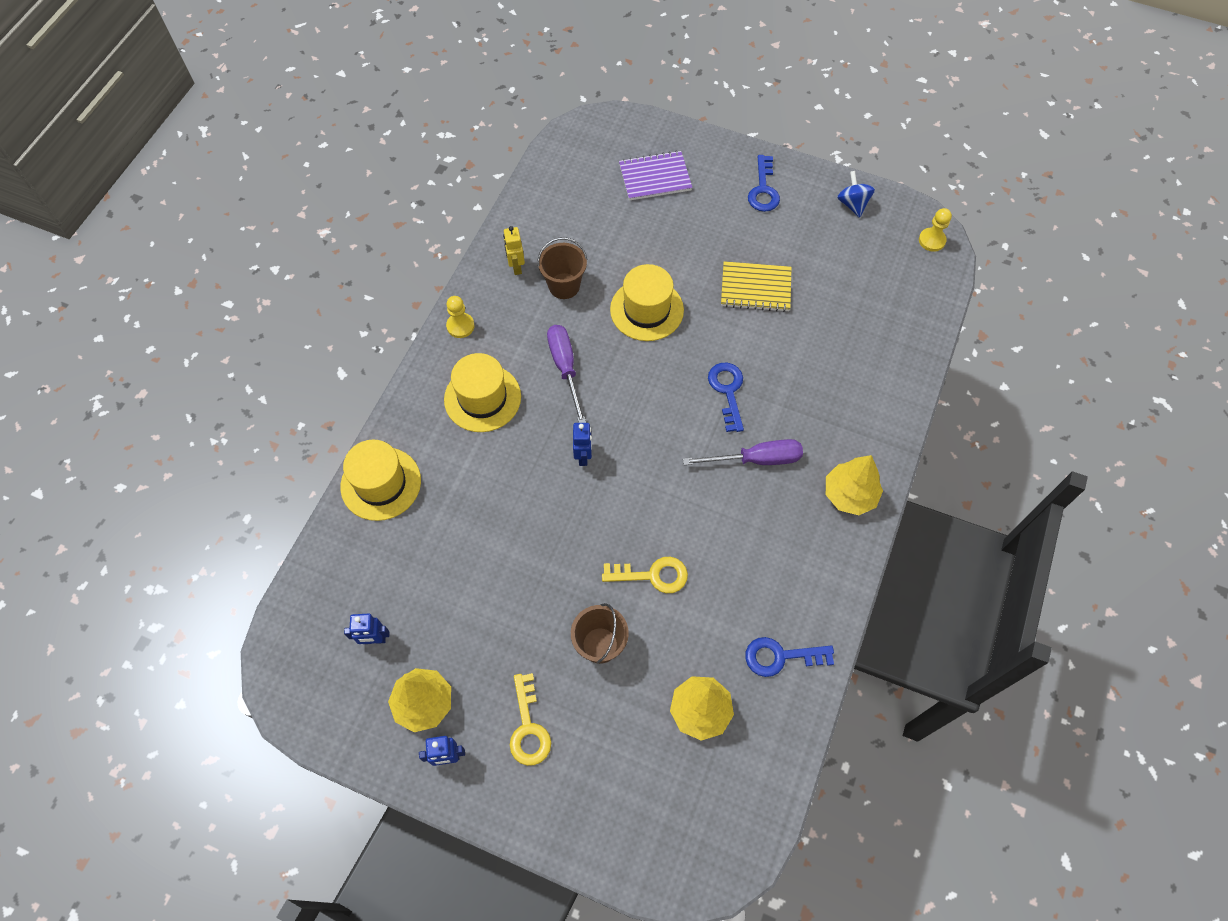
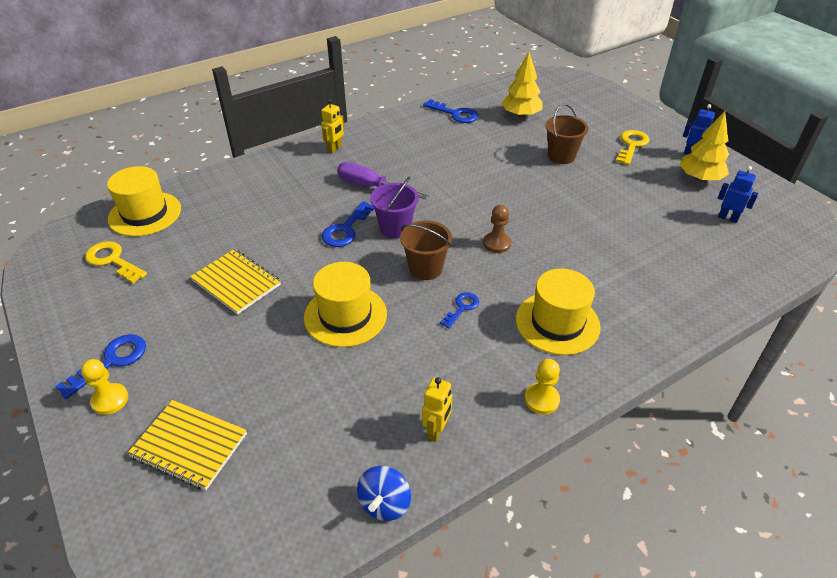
camera: 145 degrees left, 20 degrees down
(381, 483) = (690, 304): yellow hat -> yellow hat (145, 214)
(564, 286) = (402, 380): brown bucket -> brown bucket (425, 268)
(565, 368) = (462, 308): purple screwdriver -> blue key
(583, 456) = (496, 243): blue robot -> brown pawn
(652, 575) = (500, 168): yellow key -> yellow key (113, 260)
(655, 177) = (189, 445): purple notebook -> yellow notebook
(686, 419) = (395, 228): none -> purple bucket
(849, 495) = (334, 149): yellow tree -> yellow robot
(852, 204) = (65, 302): blue spinning top -> blue spinning top (385, 503)
(932, 240) = (61, 242): yellow pawn -> yellow pawn (110, 400)

